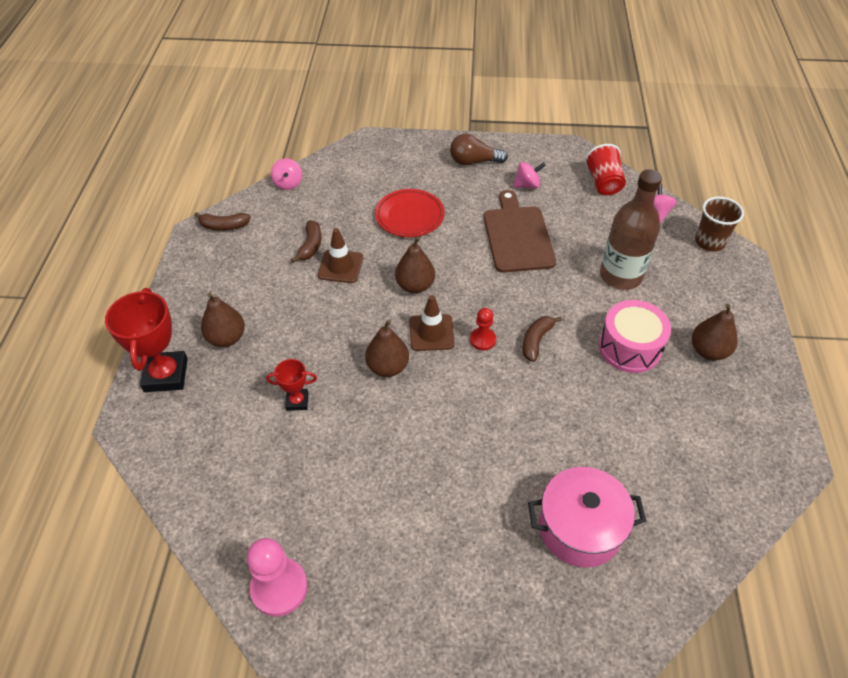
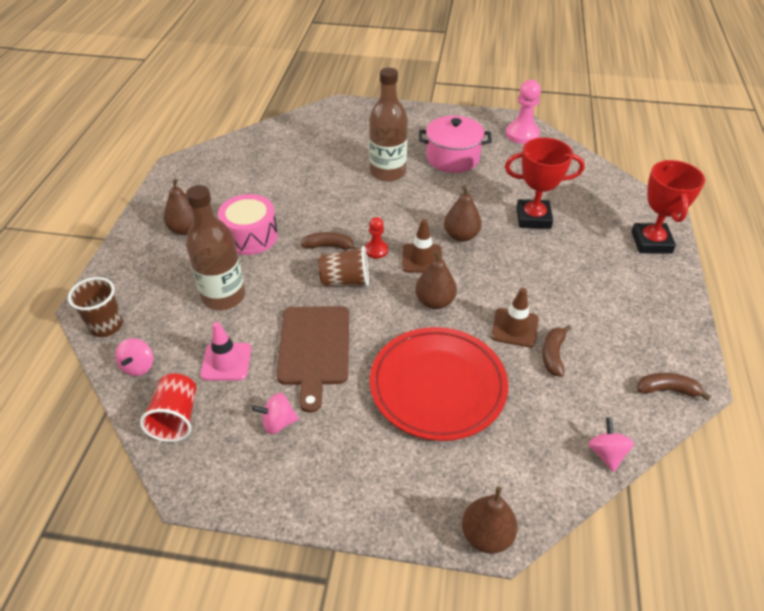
camera: 175 degrees left, 5 degrees down
(226, 338) = (610, 267): brown pear -> brown pear (486, 535)
(297, 401) = (533, 218): red trophy -> red trophy, size x1.90
(409, 216) = (438, 386): red plate -> red plate, size x1.59
(474, 161) = (340, 473): brown light bulb -> none
(490, 471) = (388, 172): none -> brown bottle
(507, 301) = (345, 280): none -> brown cup
(536, 341) = (329, 246): brown banana -> brown banana turned 120 degrees counterclockwise
(580, 528) = (337, 145): pink pot -> pink pot (452, 158)
(587, 221) = (226, 362): none -> pink traffic cone

